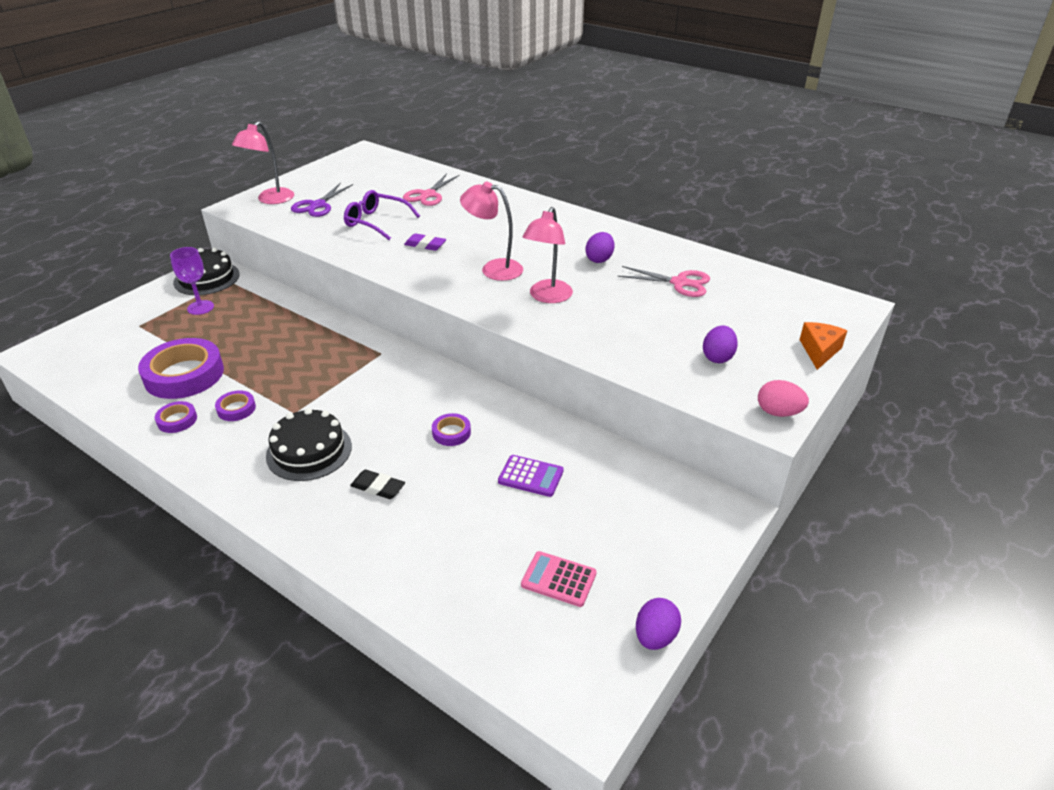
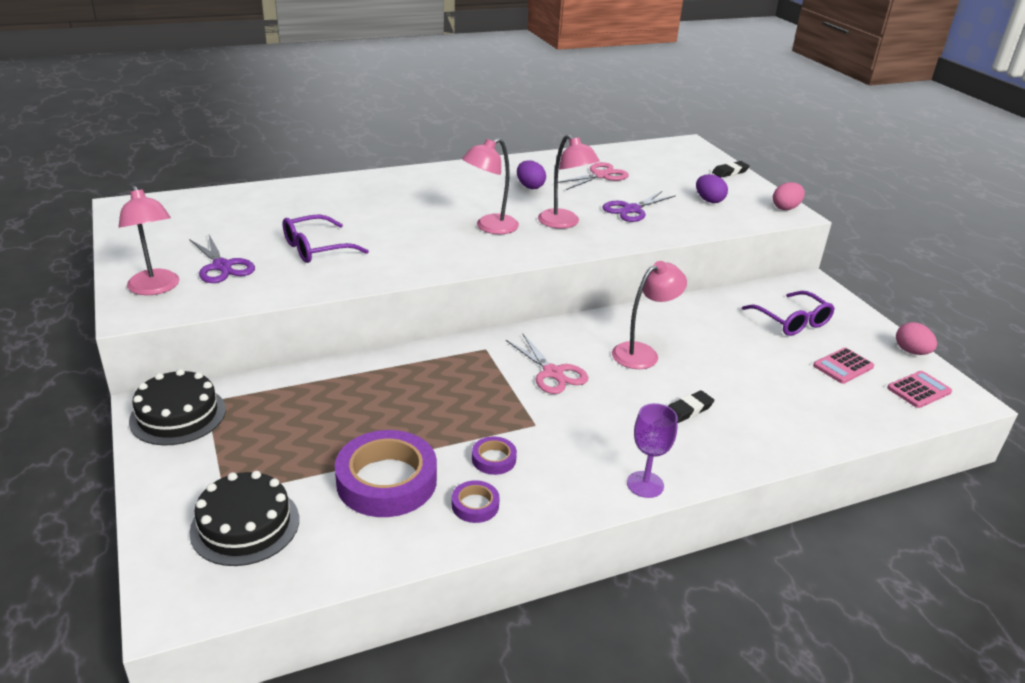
camera: 60 degrees left, 5 degrees down
(200, 307) = (246, 436): purple goblet -> purple goblet (645, 484)
(309, 451) = (606, 432): black cake -> black cake (245, 525)
(425, 245) = (402, 241): purple eraser -> none
(428, 195) = (299, 209): pink scissors -> pink scissors (553, 373)
(451, 433) = (642, 353): purple tape -> pink lamp
(531, 476) = (726, 338): purple calculator -> none
(567, 660) = (918, 390): none -> pink calculator
(617, 515) = (792, 321): none -> purple glasses
(626, 320) = (631, 209): none -> purple scissors
(655, 636) = (911, 352): purple egg -> pink egg
(819, 351) = (730, 172): orange cheese -> black eraser

